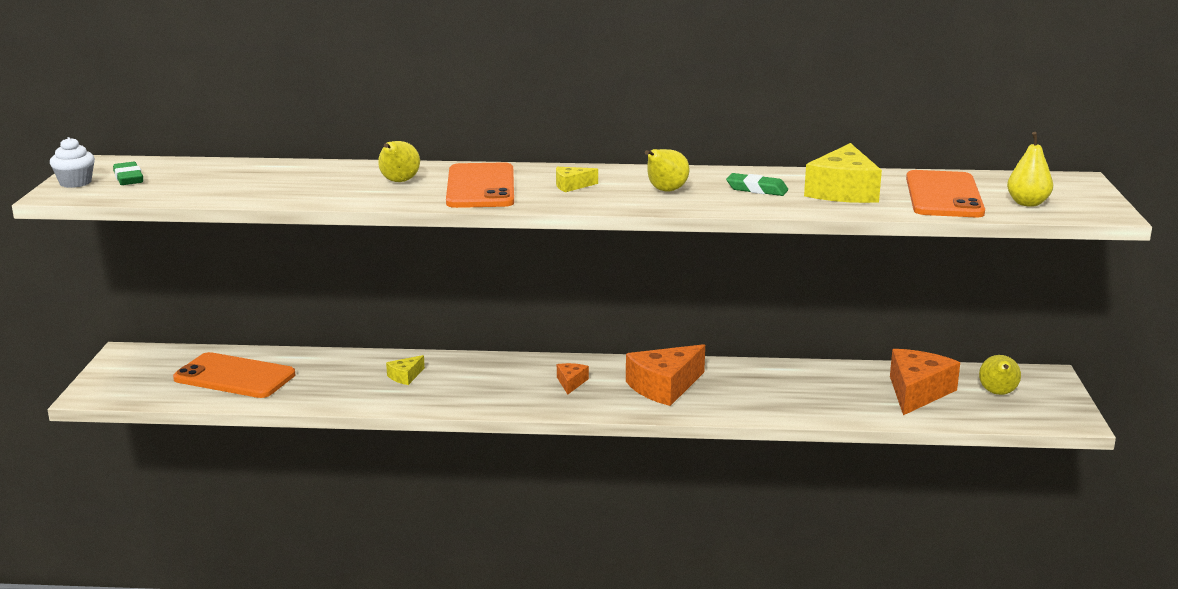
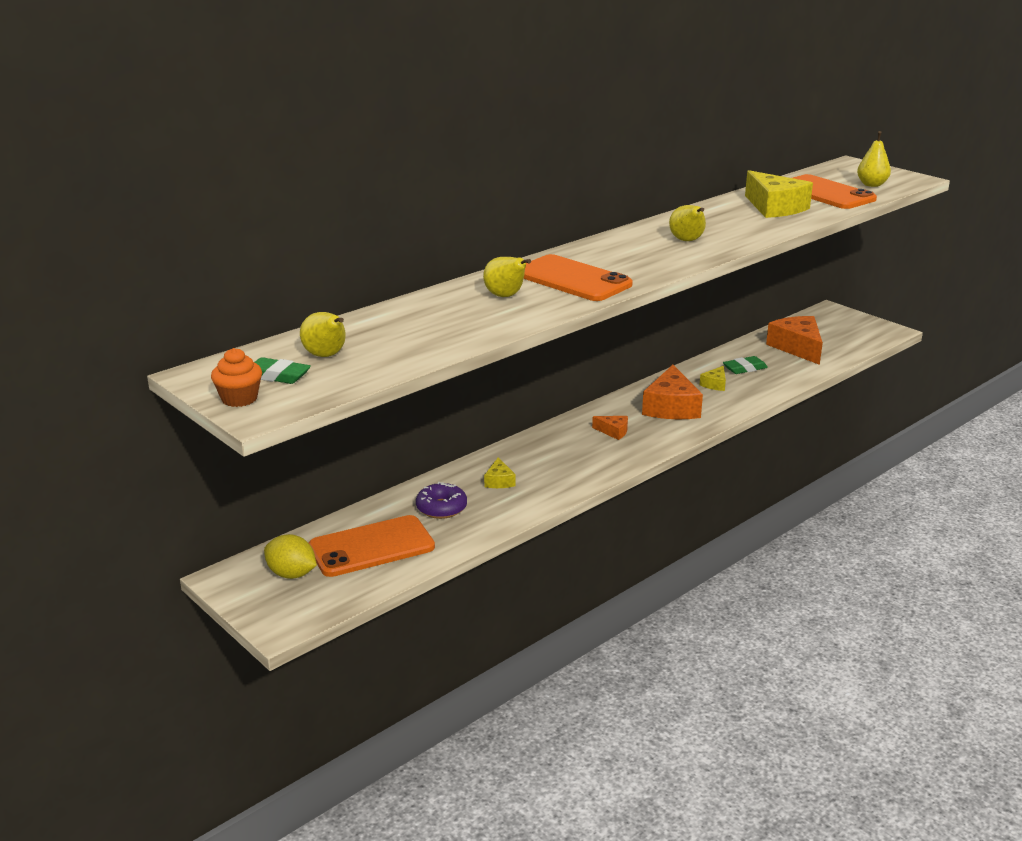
camera: 45 degrees left, 5 degrees up
(75, 183) = (239, 399): white cupcake -> orange cupcake
(160, 369) = (291, 574): none -> yellow lemon
(328, 375) = (441, 508): none -> purple donut
(571, 383) = (613, 431): orange cheese -> orange cheese turned 150 degrees clockwise
(572, 186) = (625, 257): yellow cheese -> yellow cheese (715, 384)
(757, 189) = (730, 222): green eraser -> green eraser (745, 368)
(998, 393) = (832, 331): yellow pear -> yellow pear (326, 356)

